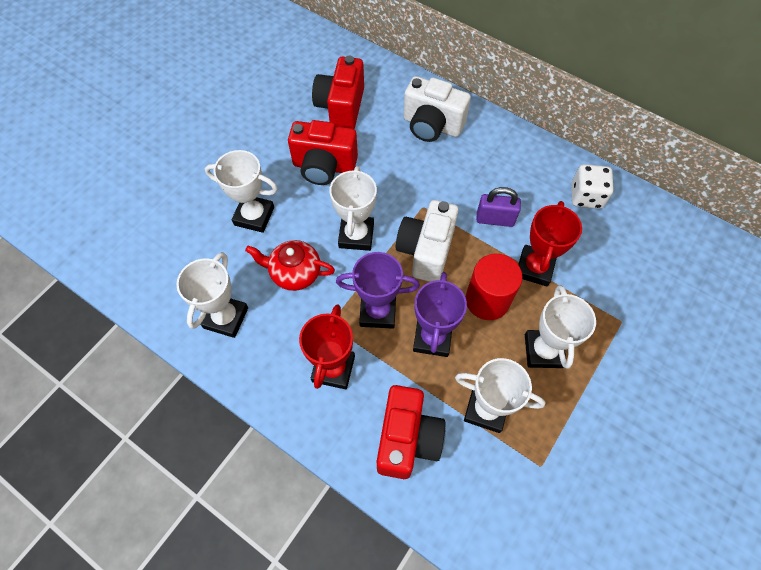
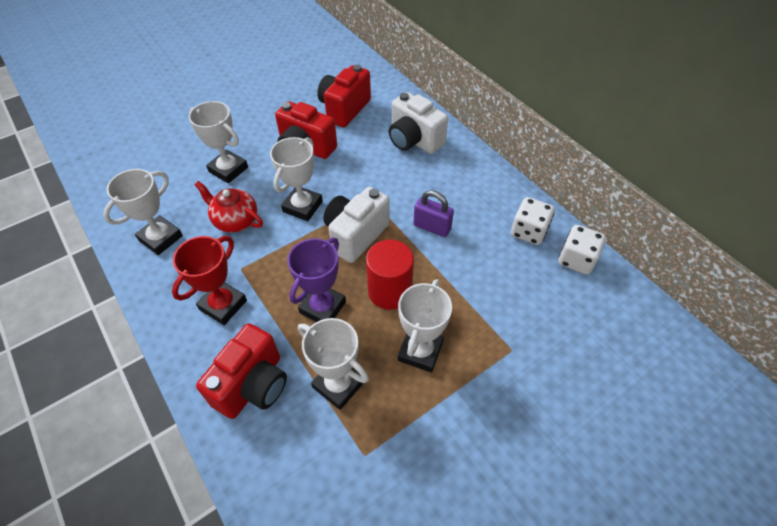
camera: 20 degrees right, 10 degrees down
(378, 311) = (287, 271): purple trophy -> none
(534, 268) = (448, 277): red trophy -> none
(640, 212) = (576, 260): none -> white dice

